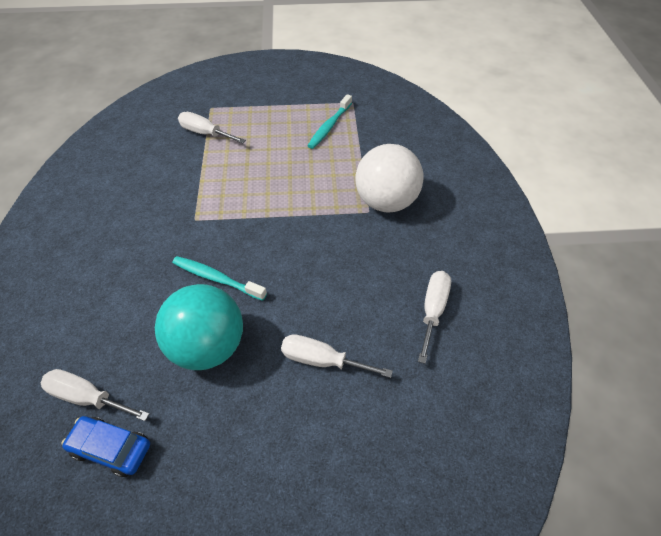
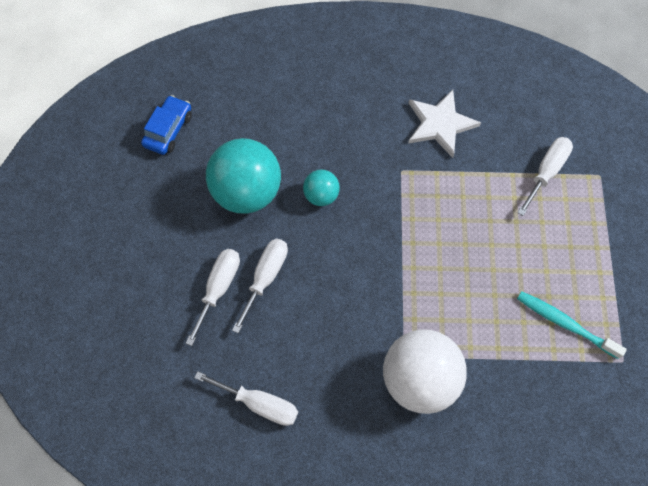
camera: 95 degrees right, 15 degrees up
(88, 397) = (213, 107): white screwdriver -> white screwdriver (265, 277)
(150, 195) = (440, 124): none -> white star
(216, 278) = (321, 195): turquoise toothbrush -> turquoise ball

